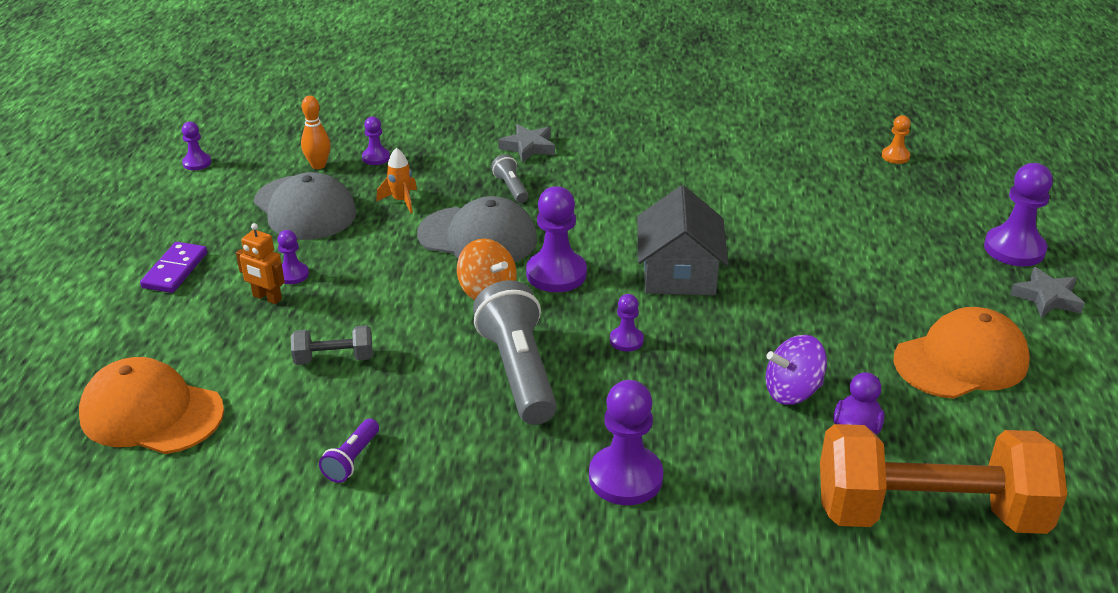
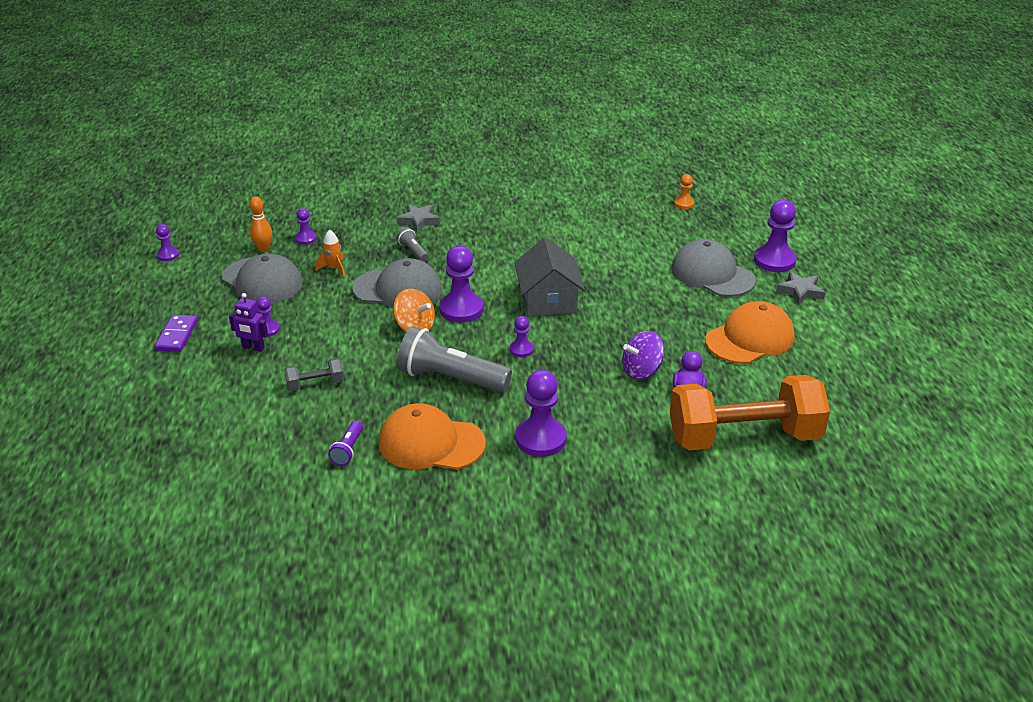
camera: 10 degrees left, 0 degrees up
(151, 413) = (192, 436): orange cap -> orange cap (431, 443)
(267, 298) = (253, 348): orange robot -> purple robot
(518, 371) = (450, 378): grey flashlight -> grey flashlight turned 45 degrees counterclockwise
(920, 259) = (712, 274): none -> grey cap

